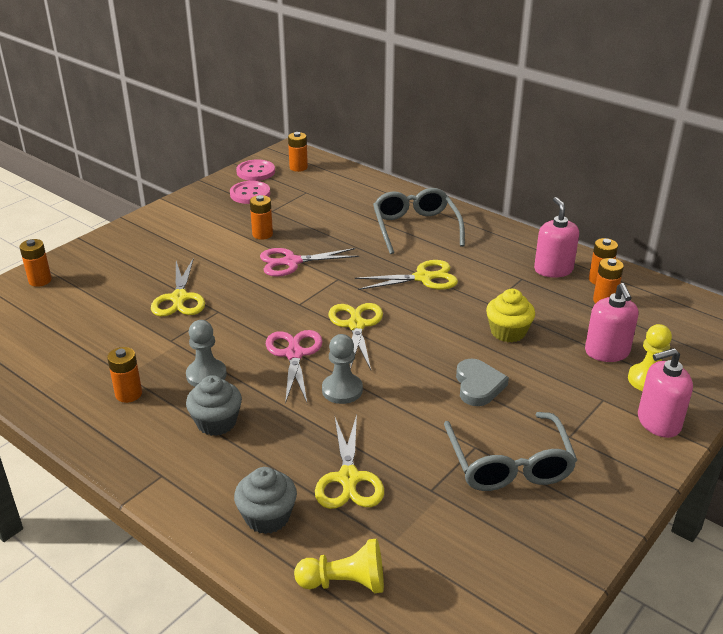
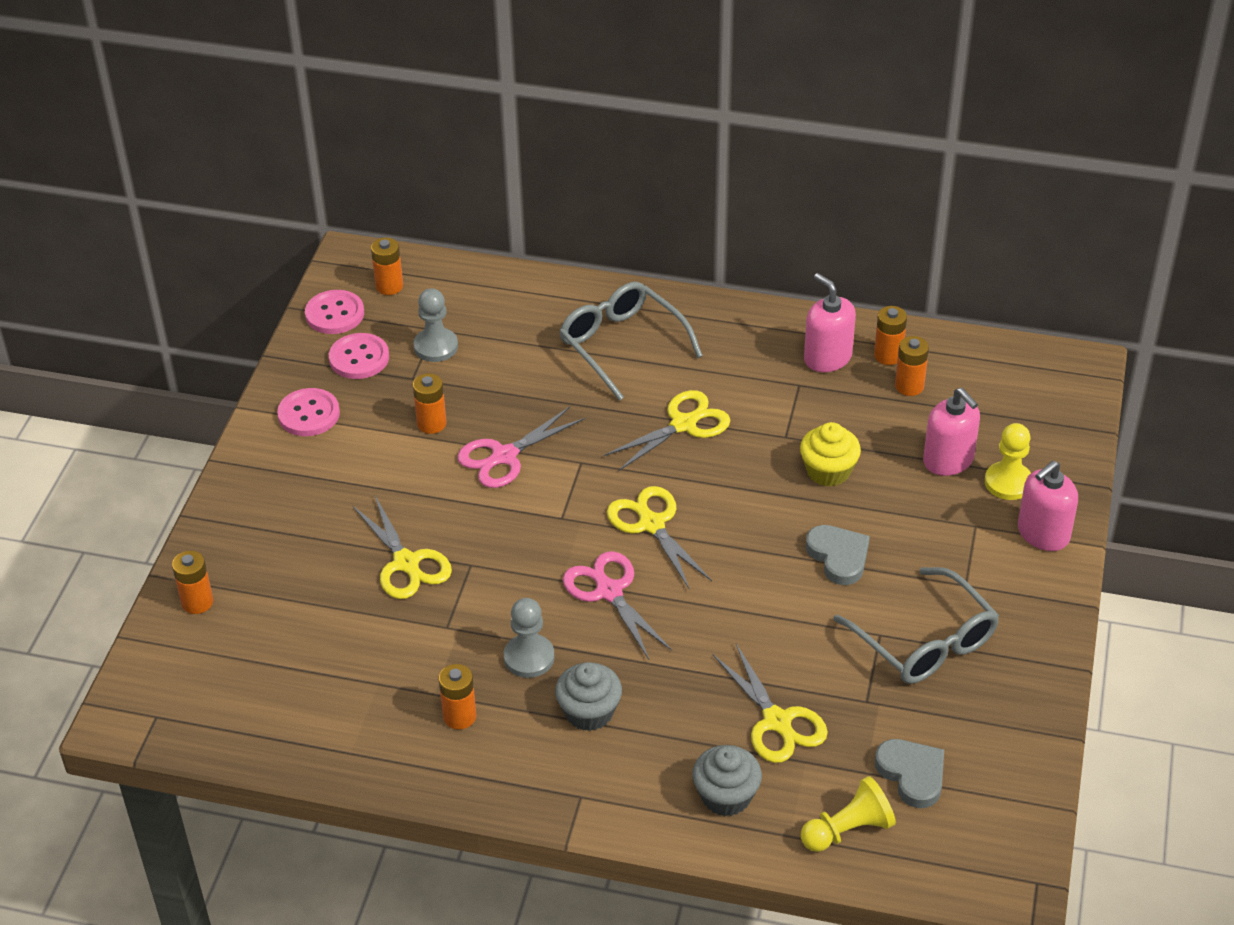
camera: 25 degrees left, 10 degrees up
(196, 211) = (309, 414): none -> pink button
(342, 390) = (696, 618): grey pawn -> grey pawn (436, 346)
(431, 559) = (912, 774): none -> grey heart

